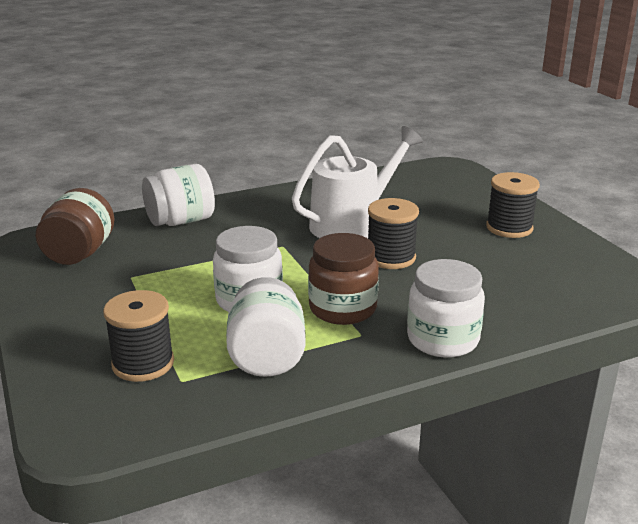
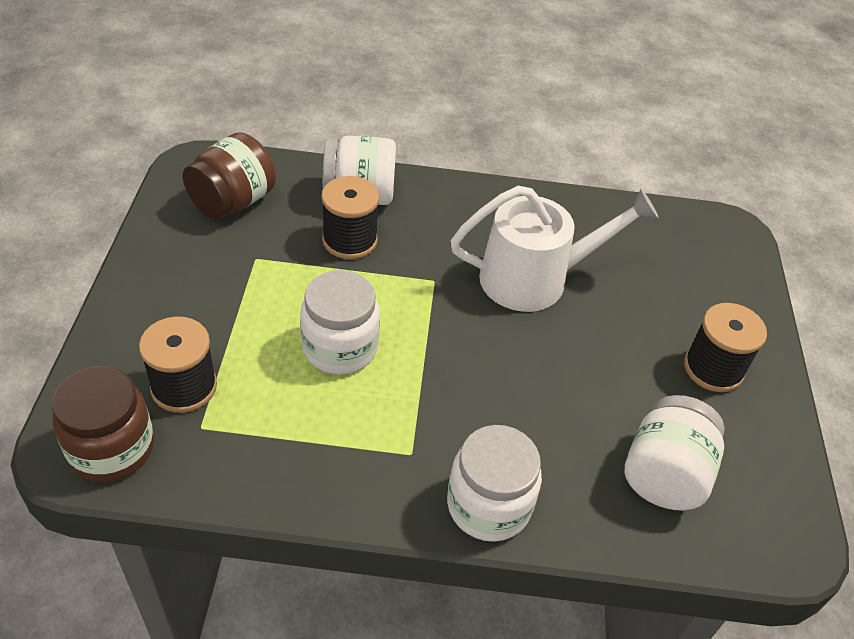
camera: 25 degrees right, 20 degrees up
(267, 357) = (298, 437): white jar -> white jar (664, 475)
(342, 309) = (422, 406): brown jar -> brown jar (111, 448)
(391, 258) = (534, 353): black spool -> black spool (350, 240)

